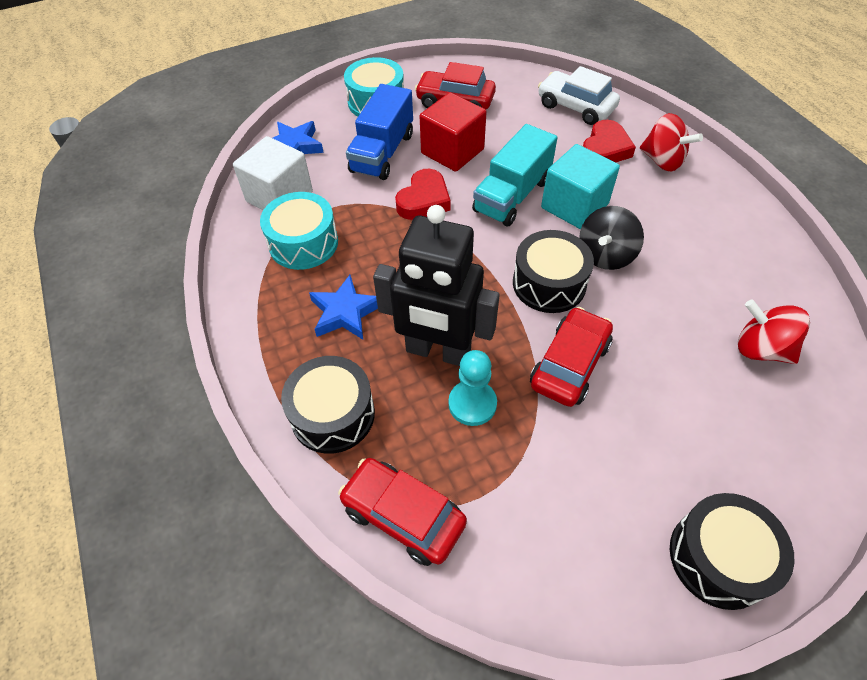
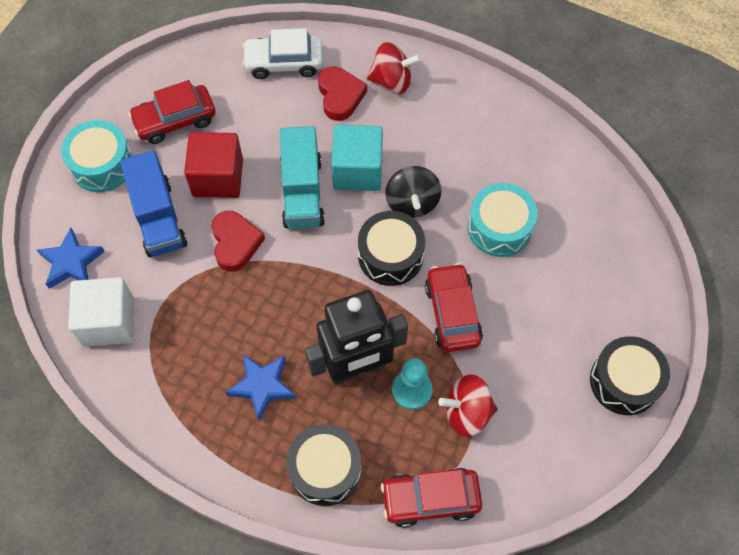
camera: 40 degrees left, 10 degrees up
(303, 243) = (172, 351): turquoise drum -> turquoise drum (499, 227)
(760, 349) = (561, 213): red spinning top -> red spinning top (467, 412)

